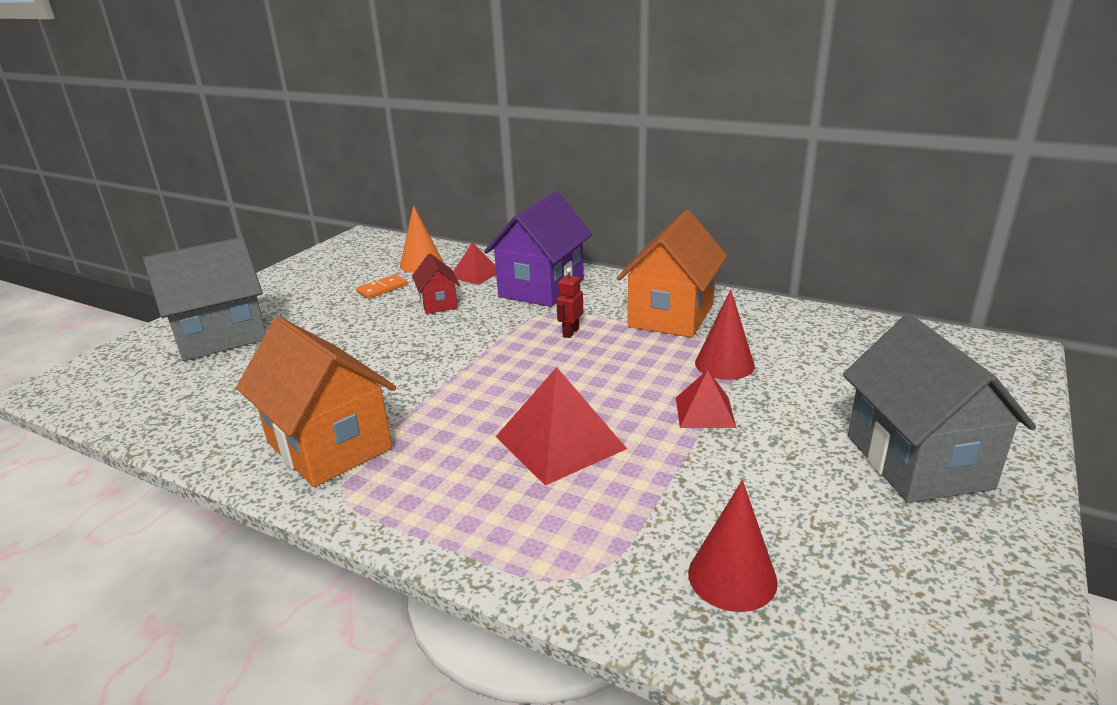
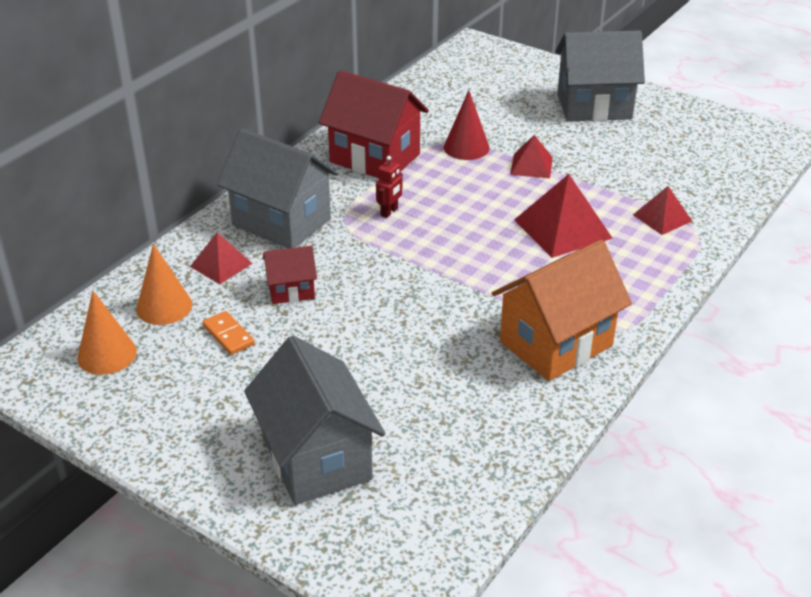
camera: 85 degrees left, 10 degrees up
(369, 256) = (107, 354): none -> orange cone
(541, 288) = (281, 222): purple house -> grey house
(570, 332) = (389, 212): red robot -> red robot turned 90 degrees counterclockwise
(608, 535) = (662, 218): none -> red pyramid
(671, 315) = (375, 158): orange house -> red house
(732, 577) = (693, 182): red cone -> none

